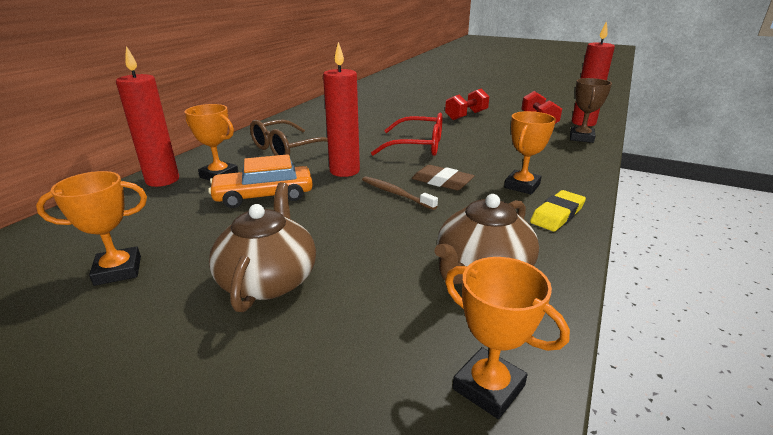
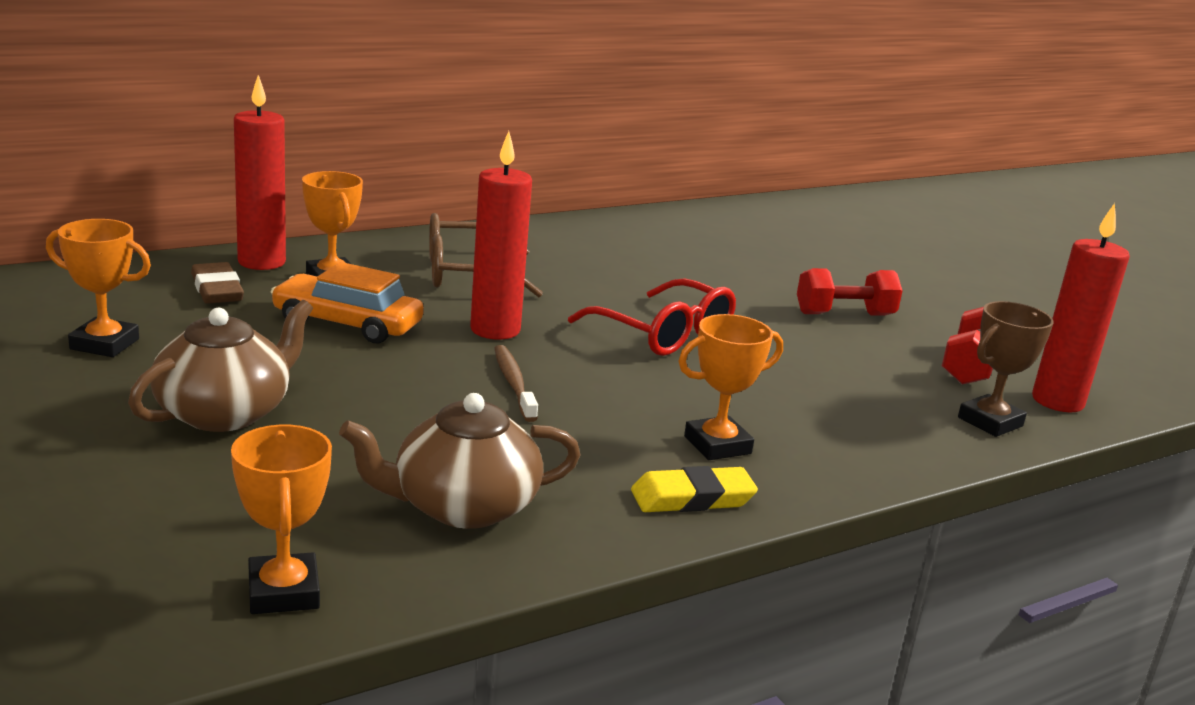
camera: 30 degrees right, 5 degrees down
(442, 181) = (606, 394): brown eraser -> brown eraser (217, 290)

